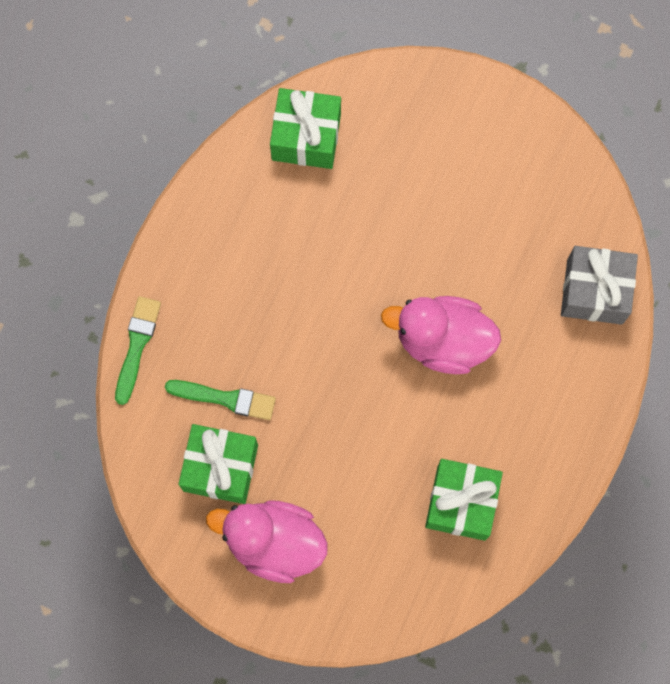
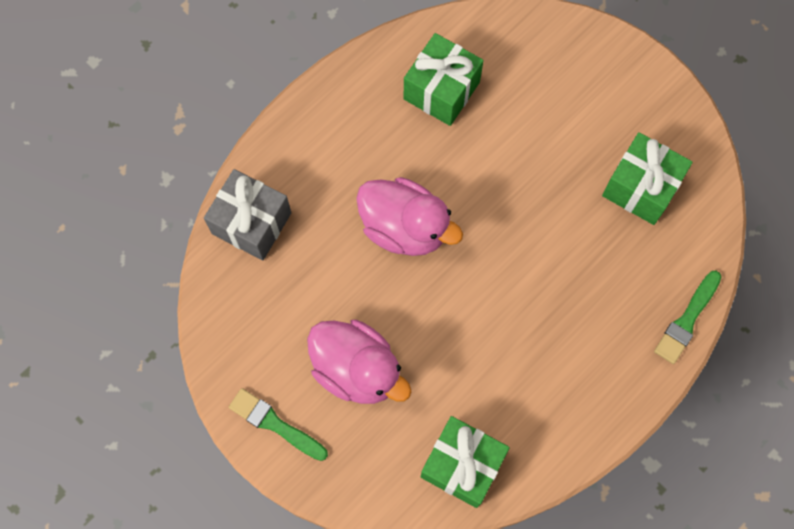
camera: 160 degrees left, 5 degrees down
(225, 398) = (618, 245): green brush -> green brush (275, 424)
(274, 542) = (613, 112): pink duck -> pink duck (357, 369)

